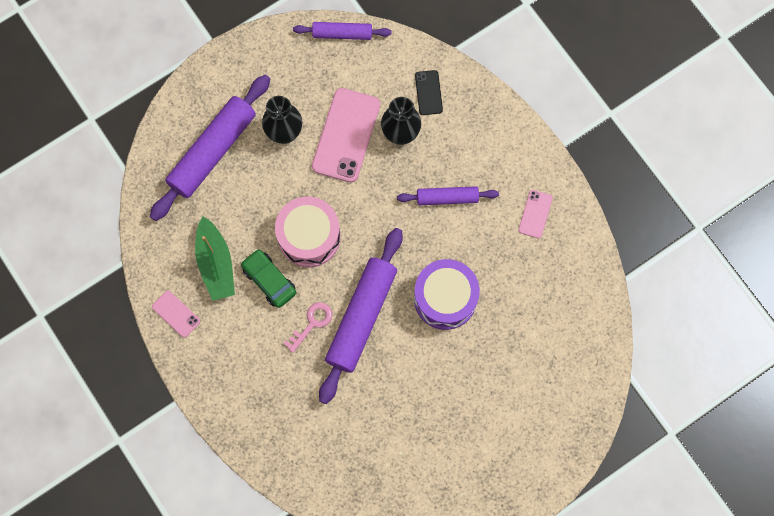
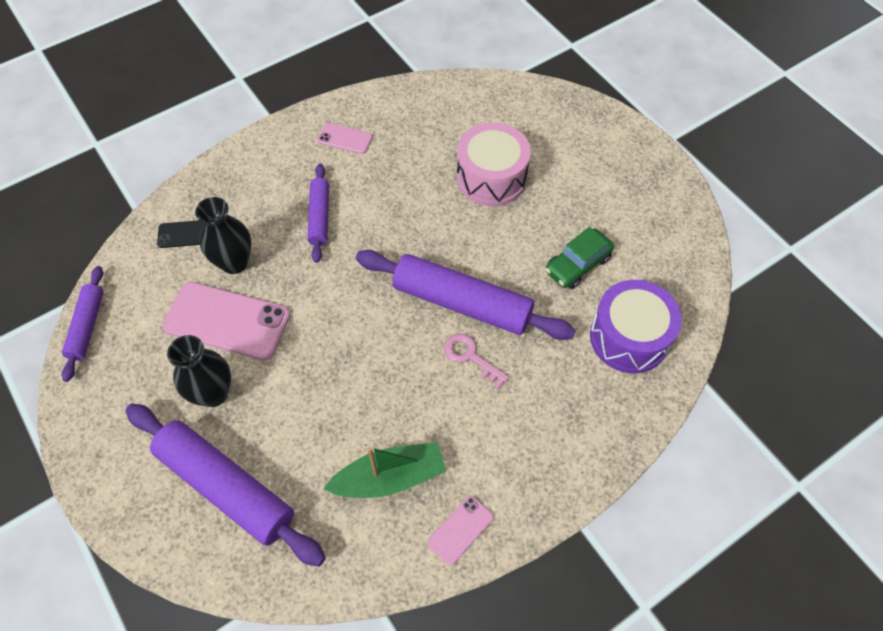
camera: 90 degrees left, 15 degrees down
(269, 280) = (414, 408): green car -> green car (577, 264)
(309, 237) = (358, 362): pink drum -> pink drum (491, 178)
(445, 298) = (439, 220): purple drum -> purple drum (629, 337)

